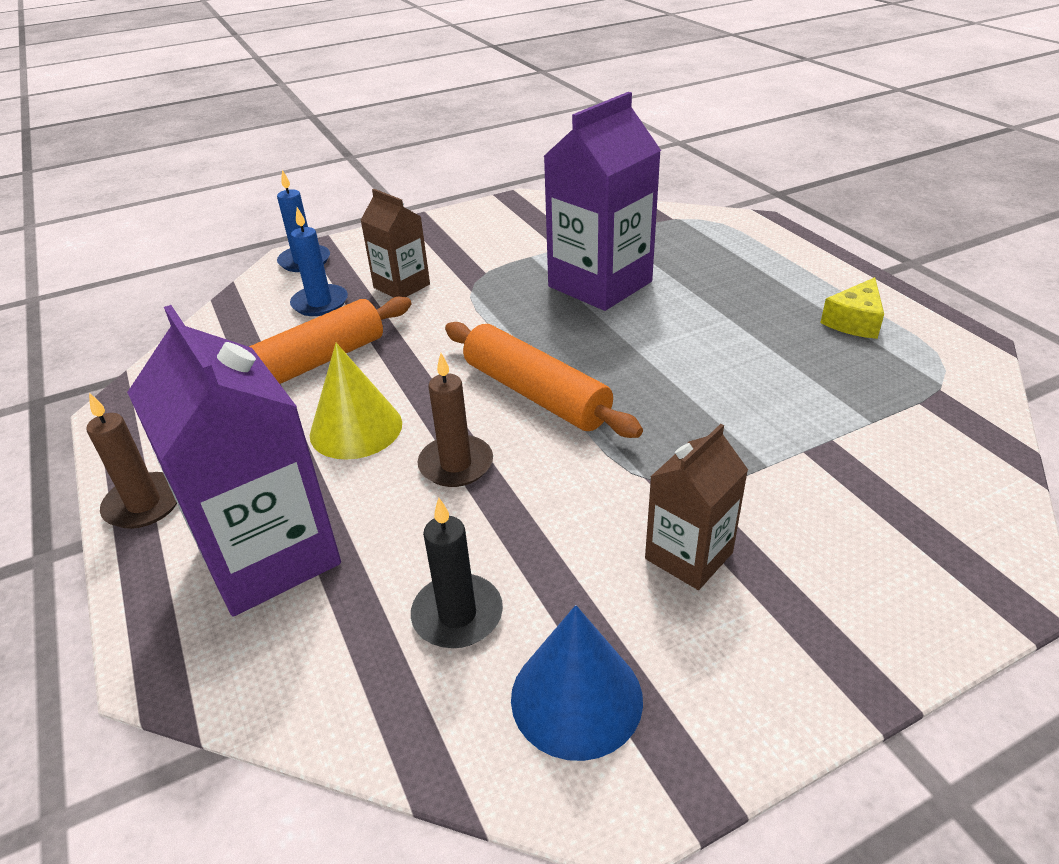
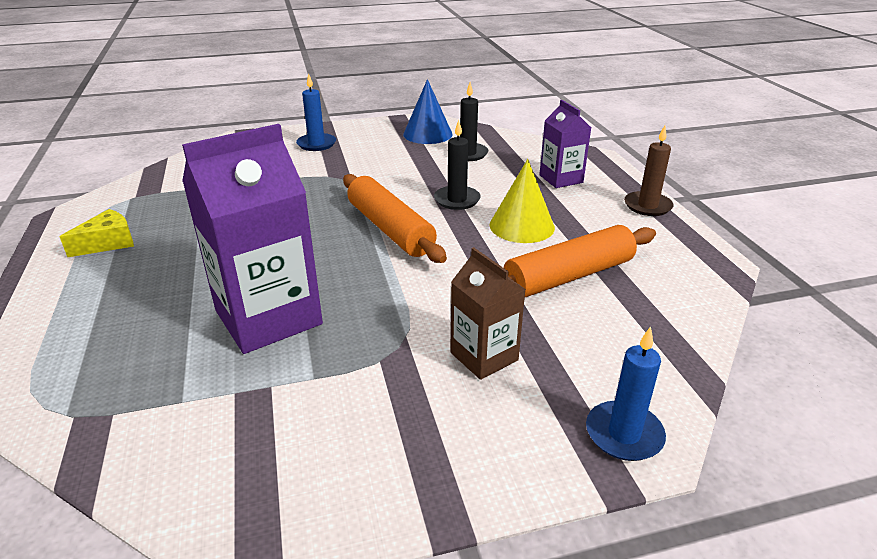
camera: 170 degrees left, 5 degrees down
(268, 555) = (561, 179): purple carton -> purple carton, size x0.56
(320, 303) = (579, 348): blue candle -> blue candle (316, 144)
(456, 464) = (457, 200): brown candle -> black candle
(688, 556) = (356, 157): brown carton -> none

